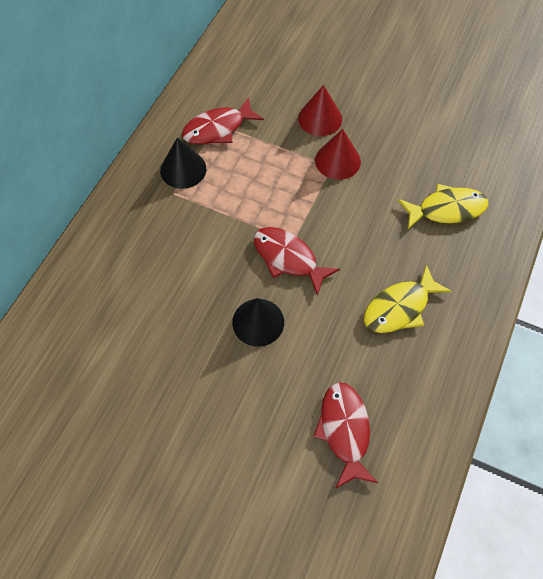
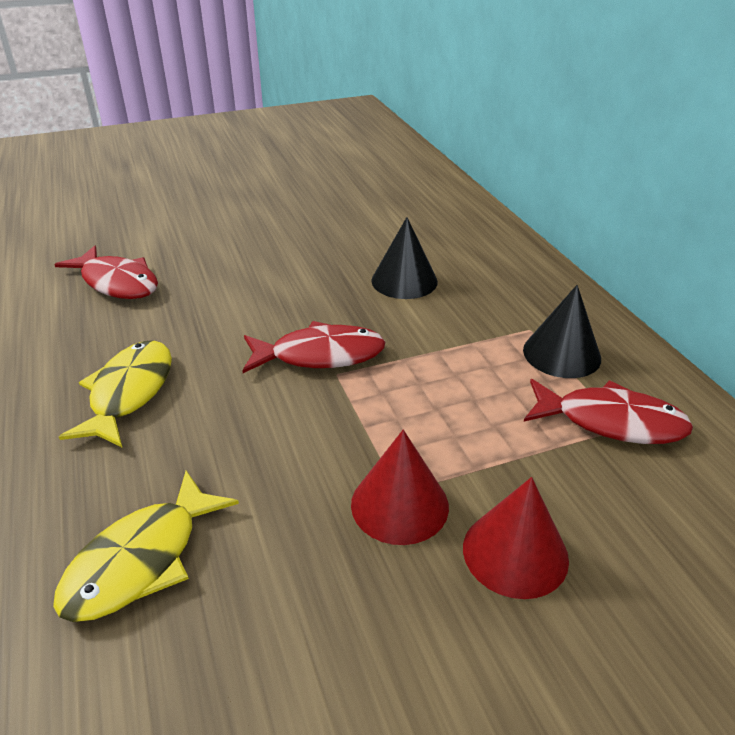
camera: 135 degrees right, 25 degrees down
(218, 129) = (611, 422): red fish -> red fish turned 90 degrees clockwise
(258, 322) = (286, 296): black cone -> black cone (404, 281)

